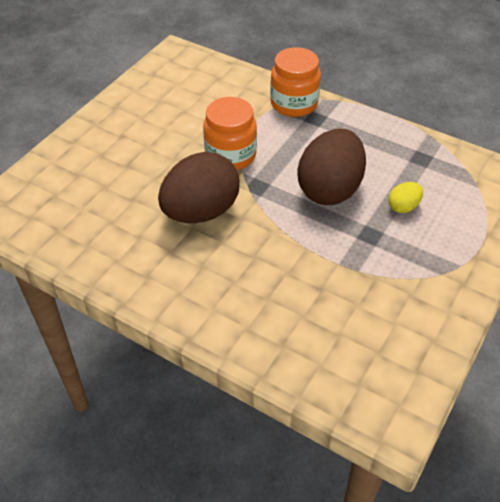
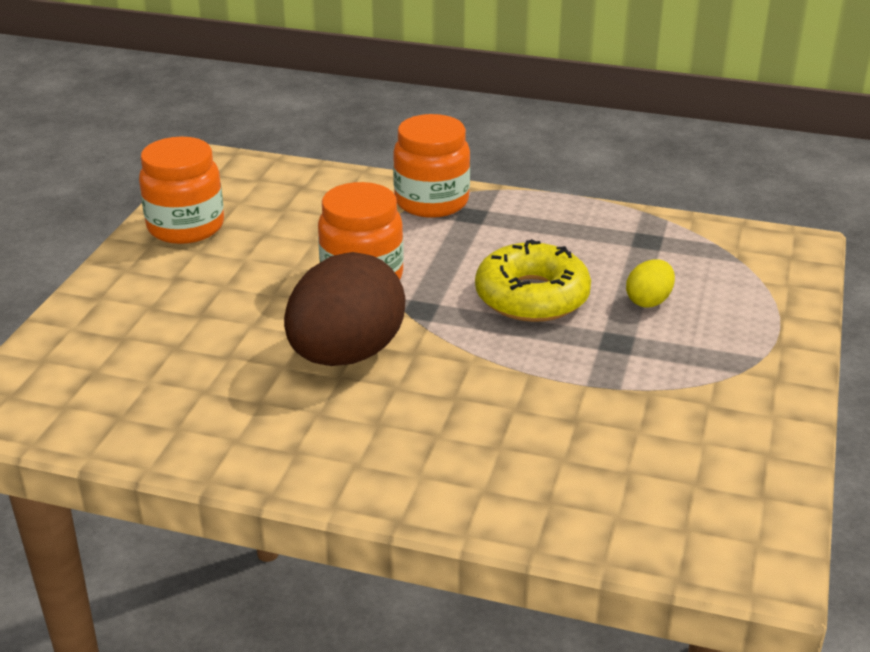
camera: 15 degrees left, 15 degrees down
(139, 98) = (186, 227): none -> orange jar
(330, 189) = (532, 296): brown egg -> yellow donut

